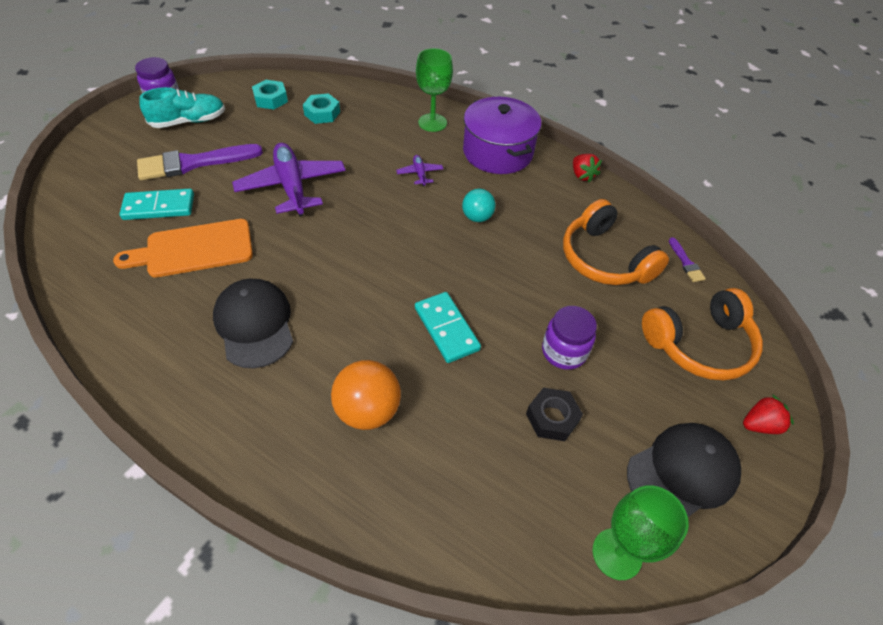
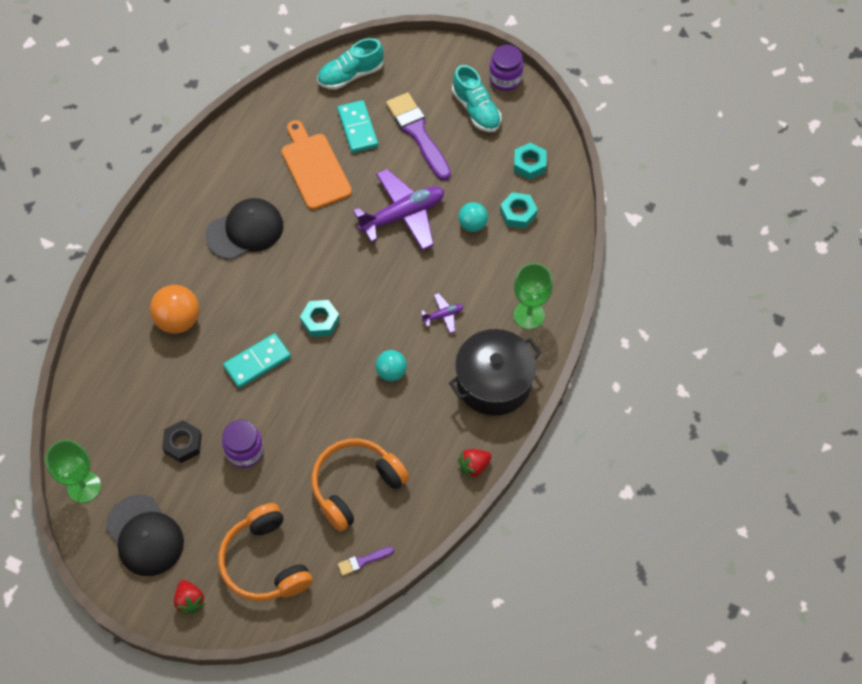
camera: 85 degrees right, 10 degrees up
(79, 204) = (350, 75): none -> turquoise shoe
(323, 142) = (472, 225): none -> turquoise ball
(404, 266) = (320, 321): none -> turquoise nut
(498, 152) = (494, 382): purple pot -> black pot

